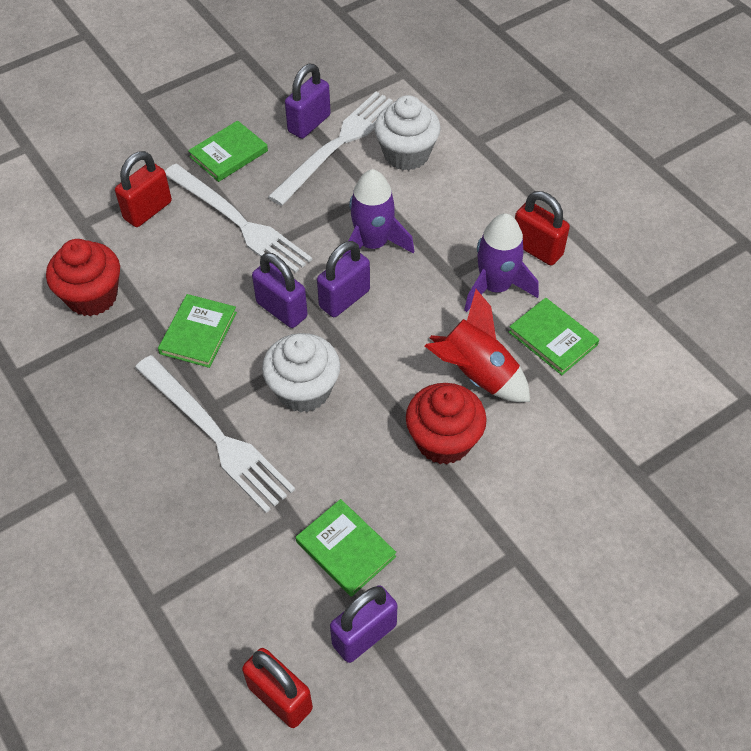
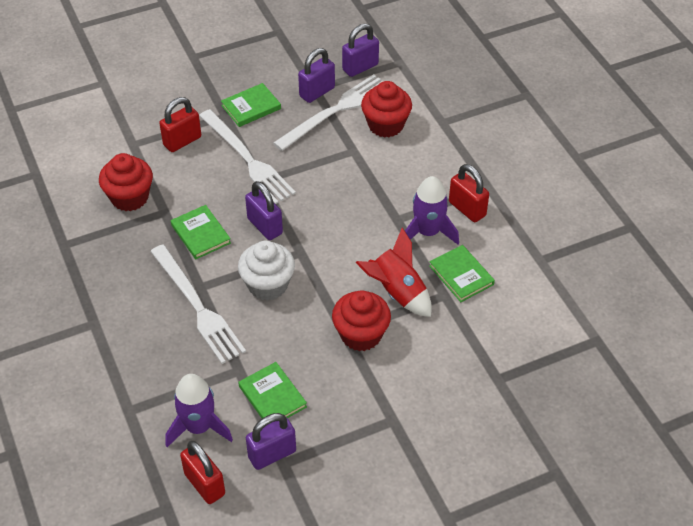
camera: 10 degrees right, 5 degrees down
(198, 333) = (200, 234): green book -> green book turned 60 degrees counterclockwise
(344, 299) = (313, 225): purple padlock -> purple padlock (360, 67)
(372, 244) = (343, 188): purple rocket -> purple rocket (198, 427)
(406, 154) = (385, 125): white cupcake -> red cupcake

